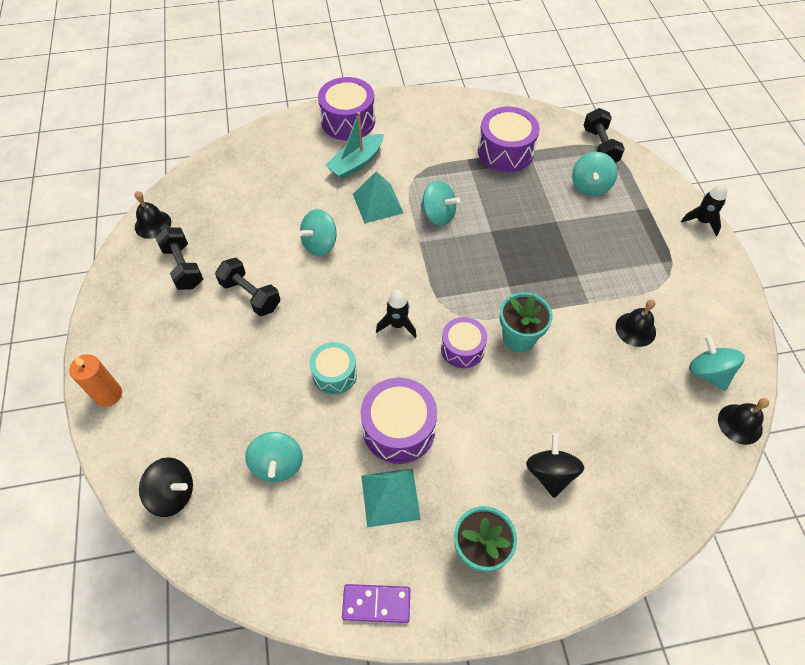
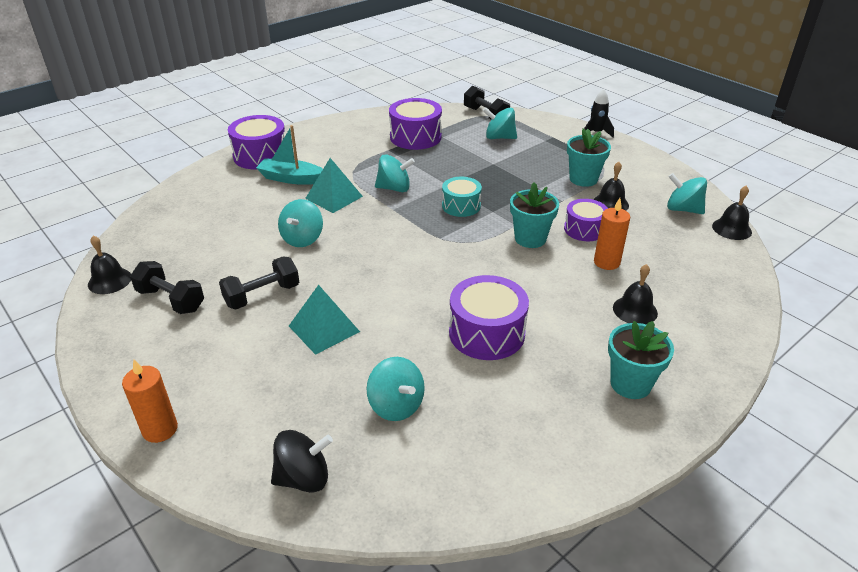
camera: 30 degrees left, 20 degrees down
(251, 295) = (262, 295): black dumbbell -> black dumbbell turned 45 degrees counterclockwise
(334, 374) = (394, 319): turquoise drum -> turquoise drum (461, 206)
(356, 163) = (291, 178): turquoise boat -> turquoise boat turned 90 degrees clockwise
(376, 603) = (581, 464): purple domino -> none
(390, 497) = (522, 382): turquoise pyramid -> turquoise pyramid (324, 328)
(397, 325) = (422, 266): black rocket -> none
(462, 349) = (492, 261): purple drum -> purple drum (584, 229)
(550, 473) = (635, 310): black spinning top -> black bell
(570, 403) = (606, 262): none -> orange candle
(590, 186) = (499, 137): turquoise spinning top -> turquoise spinning top turned 120 degrees clockwise
(633, 283) = (583, 179): none -> turquoise flower pot

